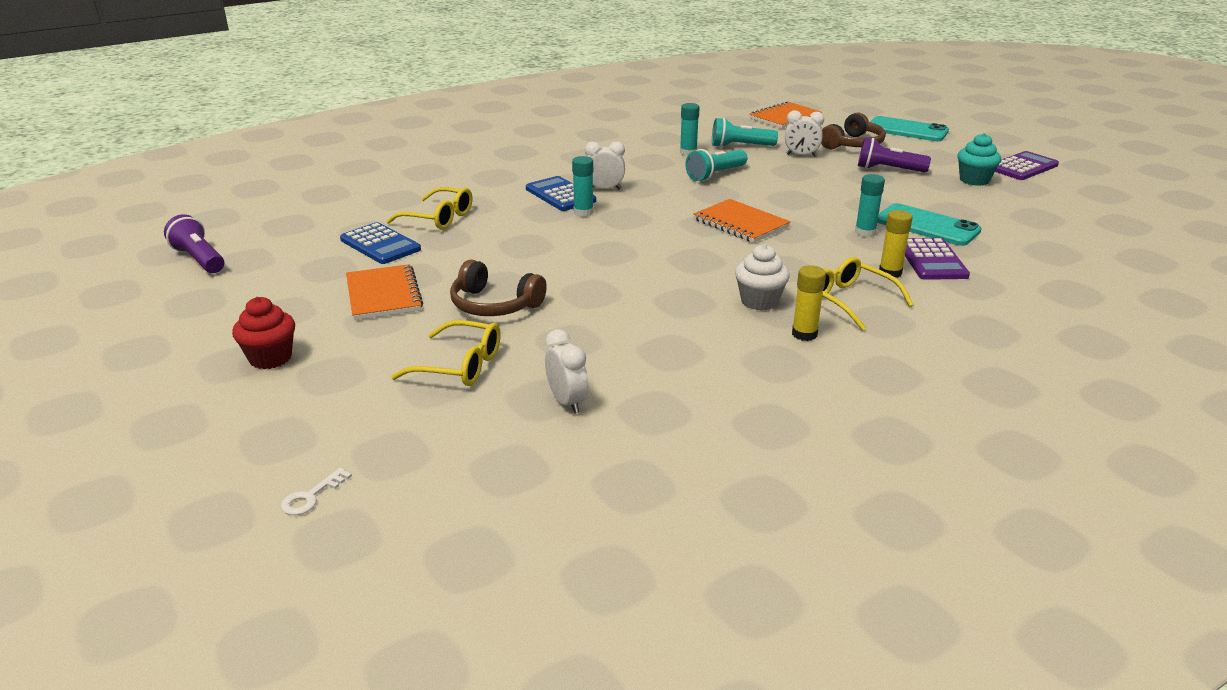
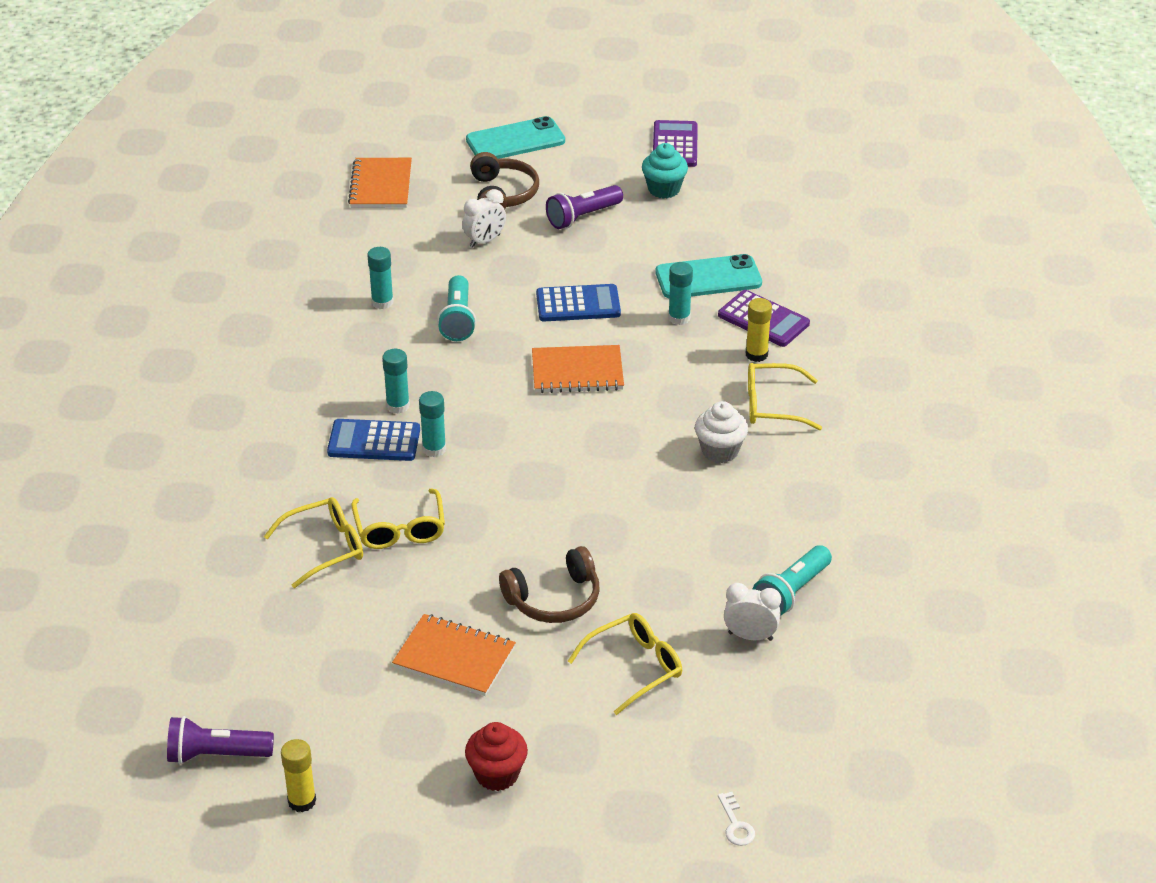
camera: 50 degrees left, 10 degrees up
(380, 244) = (339, 614): blue calculator -> blue calculator (578, 304)
(490, 231) = (400, 529): none -> yellow glasses
(604, 189) = (398, 406): white clock -> turquoise glue stick
(740, 146) = (412, 261): turquoise flashlight -> turquoise flashlight (791, 592)
(804, 334) = (791, 461): yellow glue stick -> yellow glue stick (302, 801)

